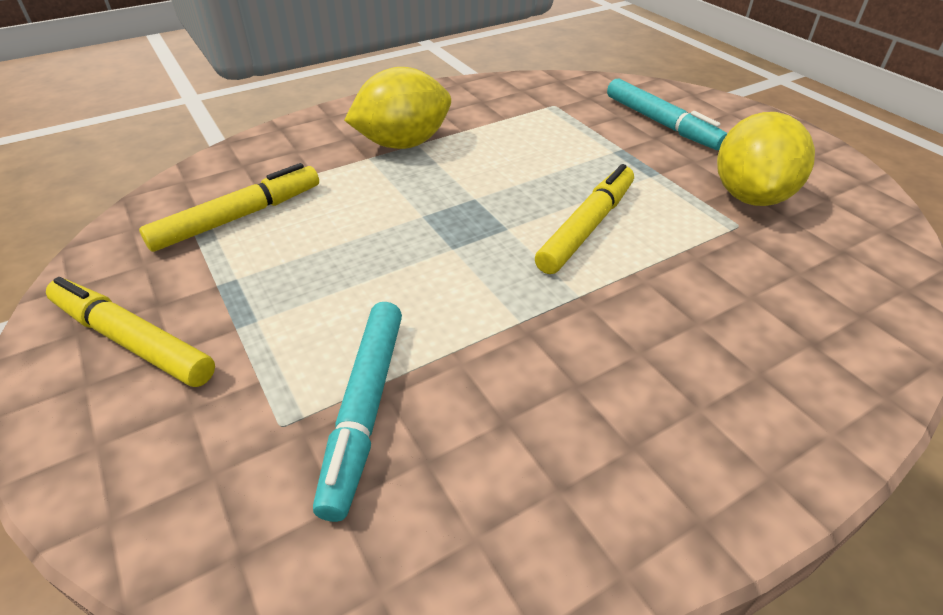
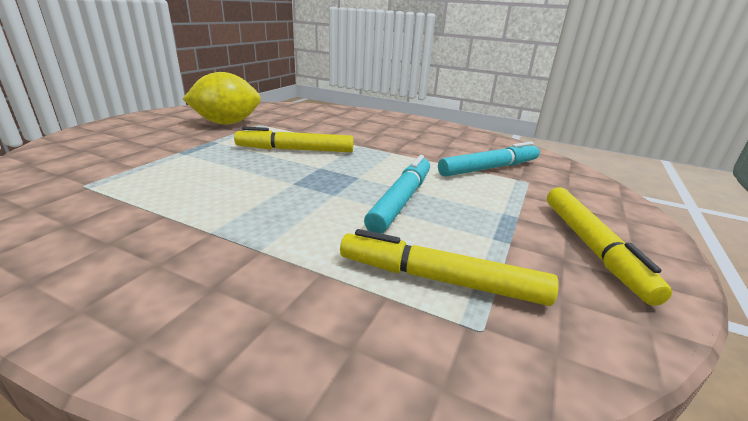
camera: 125 degrees left, 15 degrees down
(403, 144) = (214, 239): yellow lemon -> none
(661, 123) = (124, 145): turquoise marker -> turquoise marker (401, 200)

